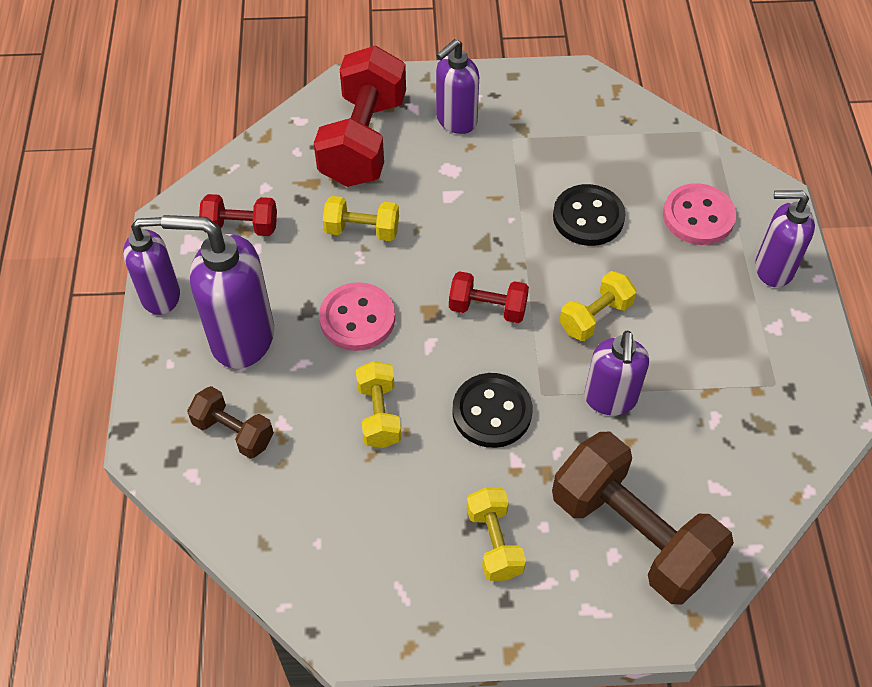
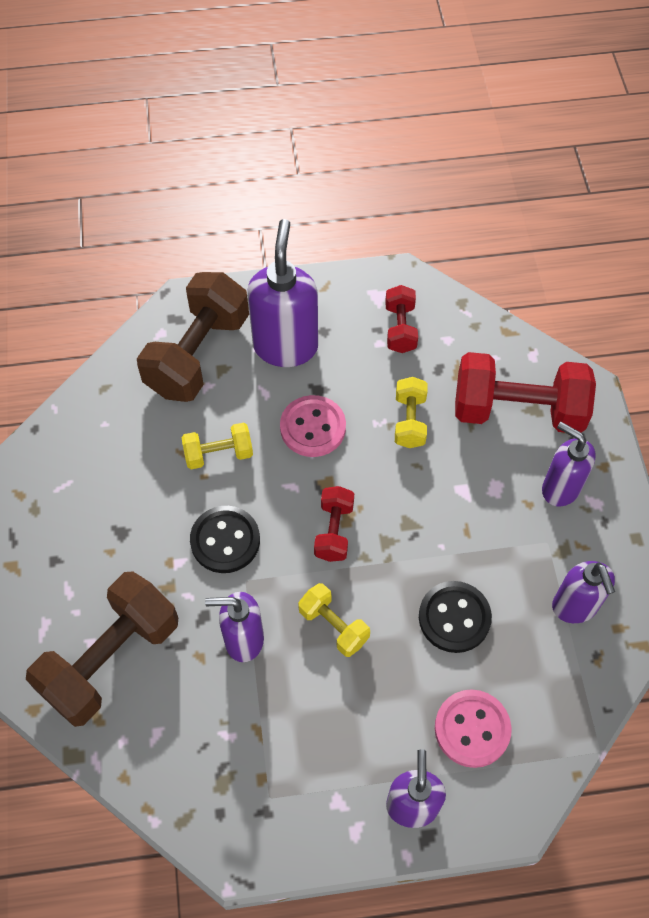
camera: 85 degrees right, 5 degrees up
(162, 296) = (322, 285): purple soap dispenser -> purple soap dispenser (575, 607)
(234, 432) = (198, 354): brown dumbbell -> brown dumbbell, size x1.97
(494, 542) = (104, 549): yellow dumbbell -> none

